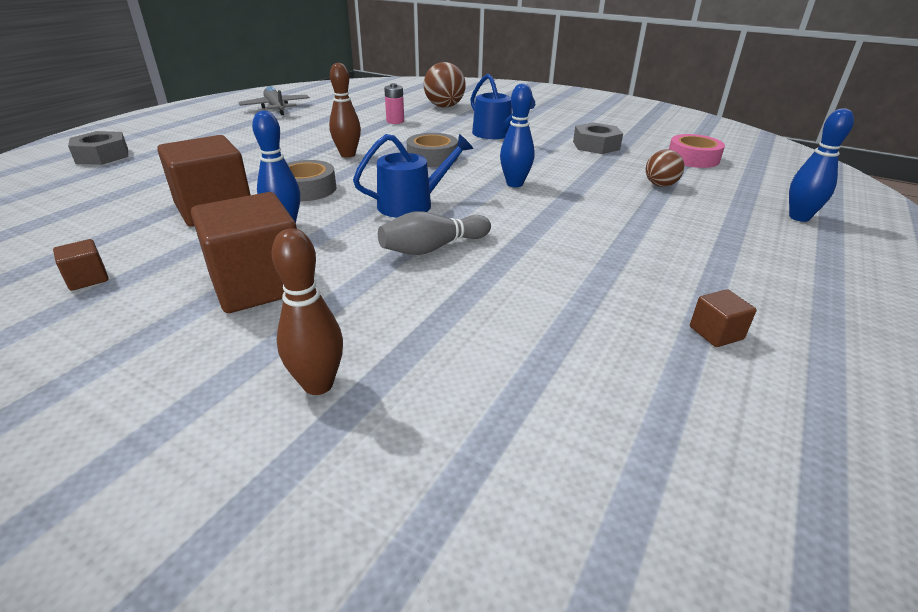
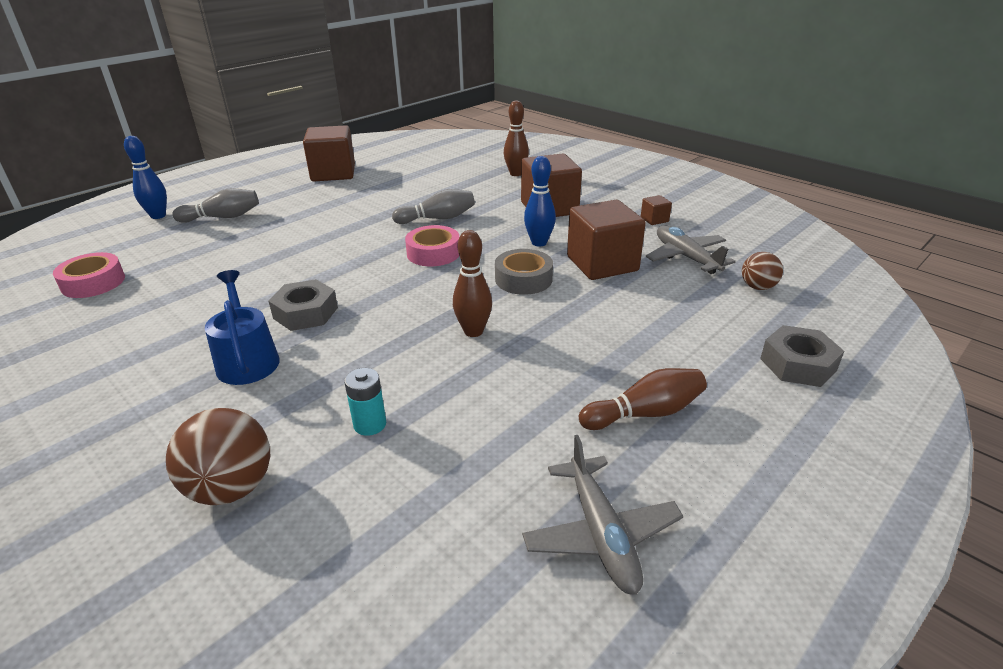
camera: 165 degrees left, 0 degrees up
(102, 224) = (686, 257): none -> grey plane
(235, 133) = (644, 413): none -> brown bowling pin
(395, 121) = (370, 424): pink battery -> turquoise battery
(411, 204) = (433, 253): blue watering can -> pink tape
(432, 157) = (374, 315): grey tape -> none
(514, 184) = (324, 266): blue bowling pin -> none
(596, 145) = (155, 317): grey nut -> grey nut (305, 313)
(660, 185) = (197, 252): brown ball -> brown ball (758, 287)
(716, 333) = (333, 173): brown cube -> brown cube, size x2.31
(718, 223) = (222, 217): none -> grey bowling pin

